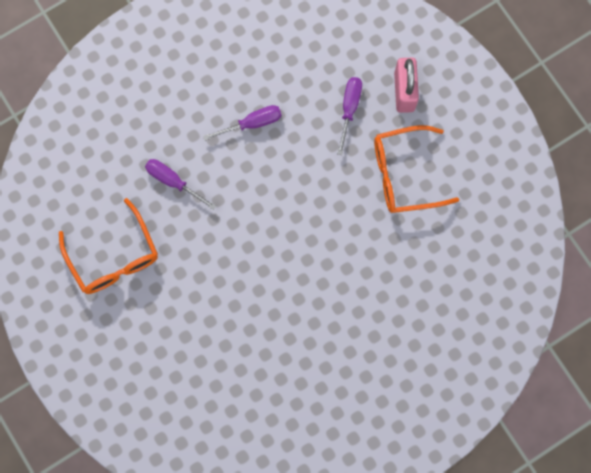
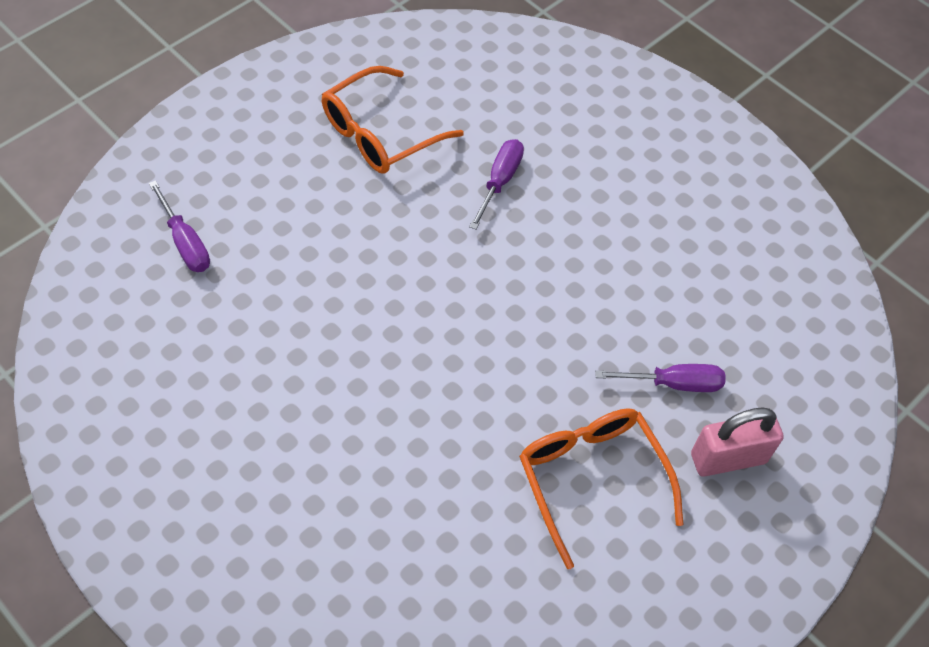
camera: 75 degrees right, 20 degrees down
(252, 123) = (611, 261): purple screwdriver -> purple screwdriver (185, 242)

